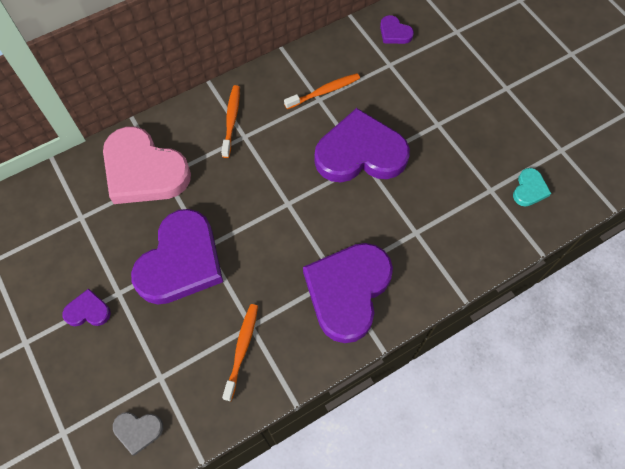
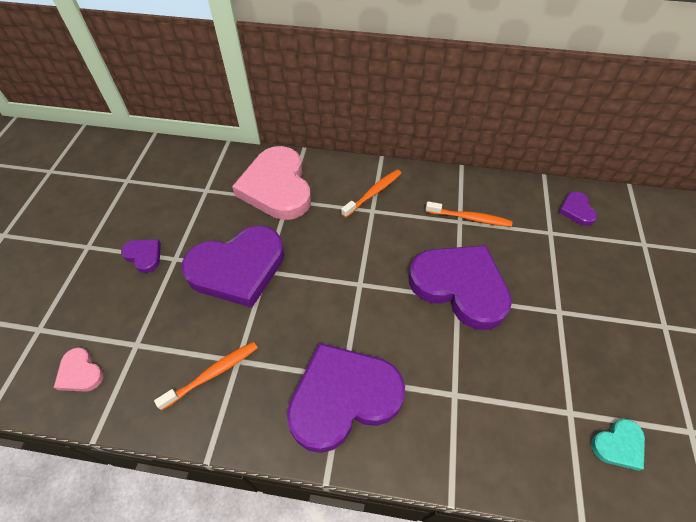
camera: 40 degrees right, 10 degrees down
(138, 431) = (80, 373): grey heart -> pink heart

